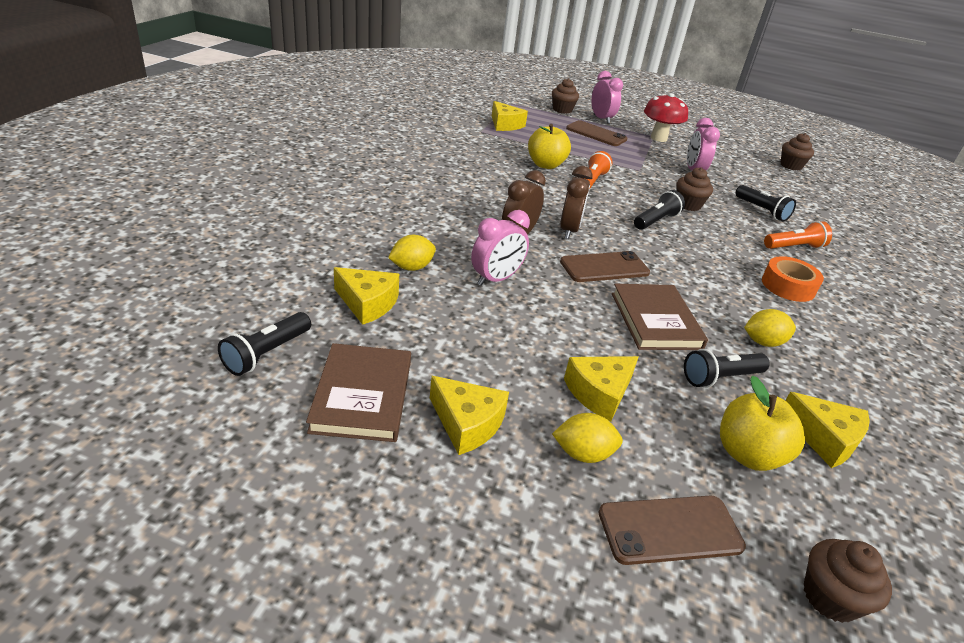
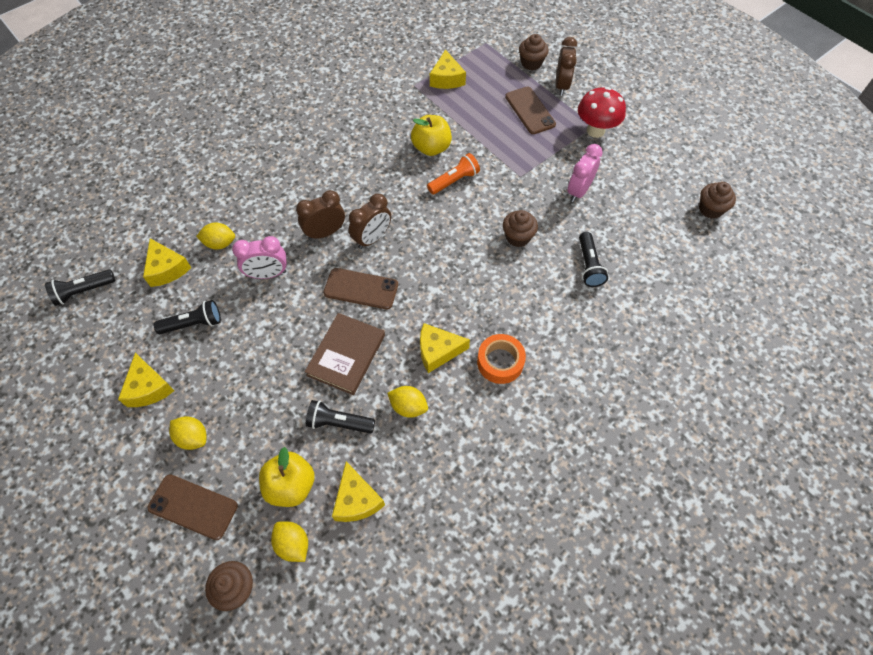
camera: 35 degrees right, 25 degrees up
(362, 395) = (110, 343): brown book -> none
(599, 393) = (244, 399): yellow cheese -> yellow cheese (438, 351)
(601, 119) = (561, 86): pink clock -> brown clock
(656, 221) = (462, 249): black flashlight -> black flashlight (193, 324)
(794, 247) = (564, 321): orange flashlight -> none
(824, 512) = (293, 544): none -> yellow lemon

